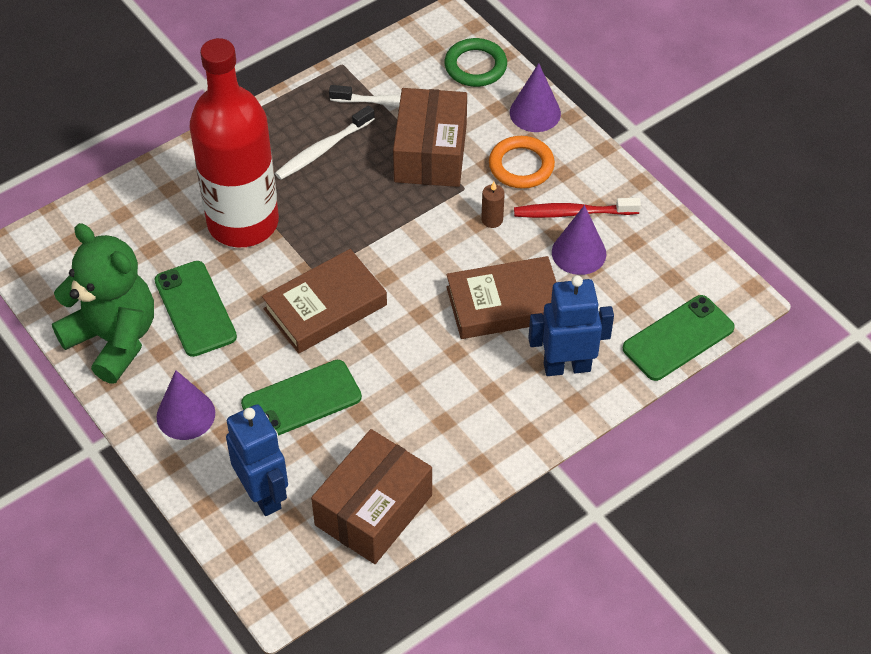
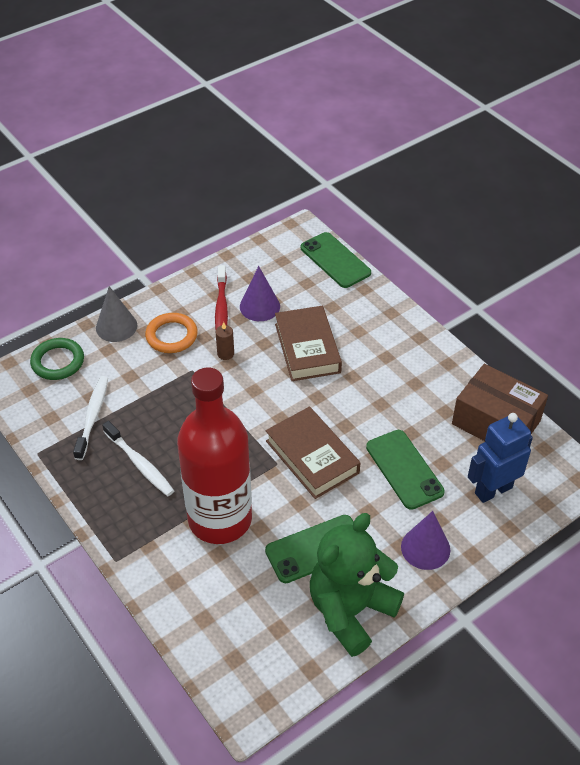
camera: 90 degrees left, 5 degrees down
(430, 153) = (152, 391): brown box -> none
(535, 113) = (116, 326): purple cone -> grey cone
(567, 366) = (362, 316): blue robot -> none

